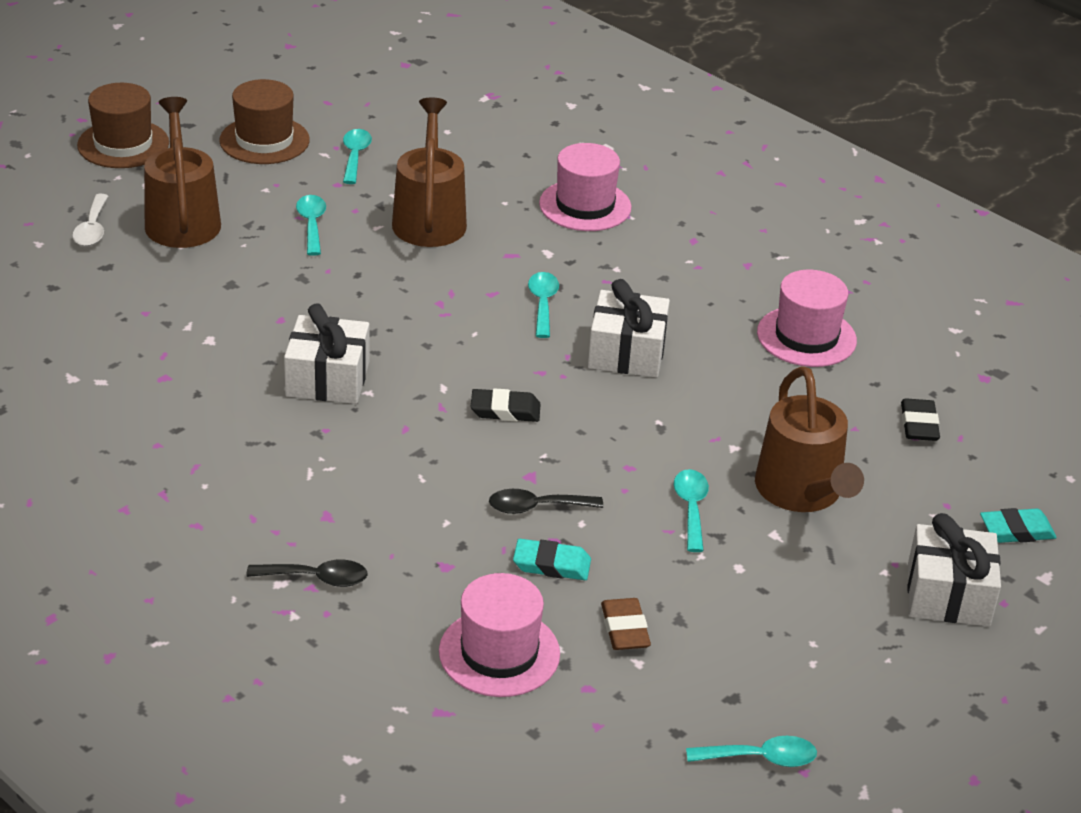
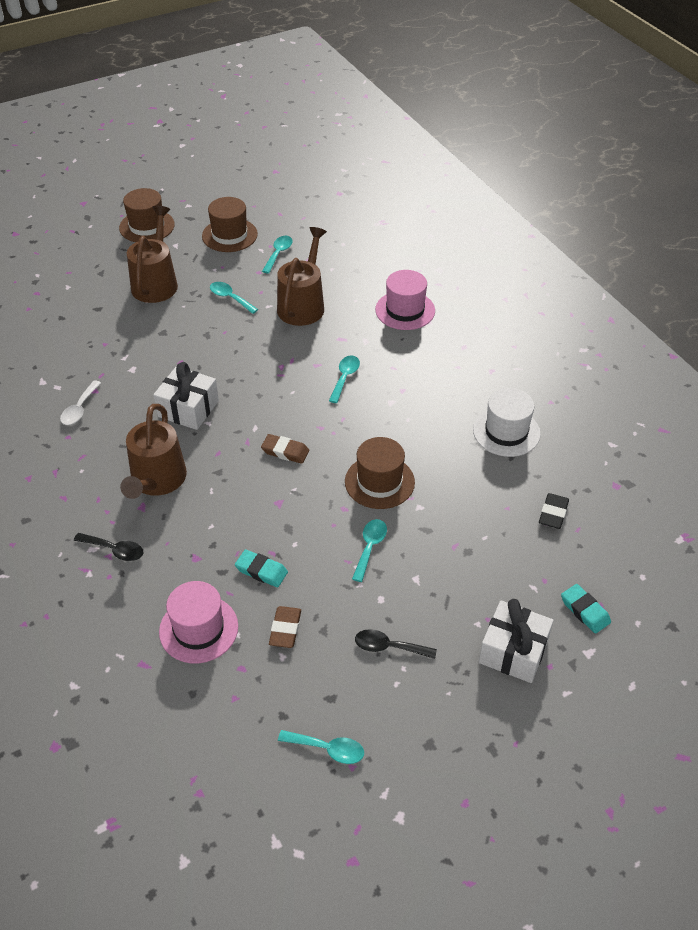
camera: 20 degrees right, 10 degrees up
(92, 229) = (102, 281): white spoon -> white spoon (79, 409)
(311, 224) = (230, 298): turquoise spoon -> turquoise spoon turned 60 degrees counterclockwise
(505, 410) = (285, 451): black eraser -> brown eraser
(536, 507) = (271, 526): black spoon -> black spoon (388, 647)
(627, 352) = (382, 423): white gift -> none
(662, 426) = (379, 482): none -> brown hat
(802, 492) = (449, 550): brown watering can -> brown watering can (156, 481)
(806, 337) = (506, 432): pink hat -> white hat
(1016, 531) = (585, 611): turquoise eraser -> turquoise eraser turned 45 degrees clockwise

